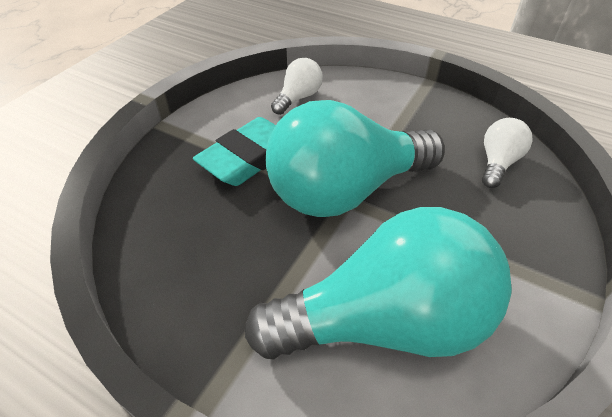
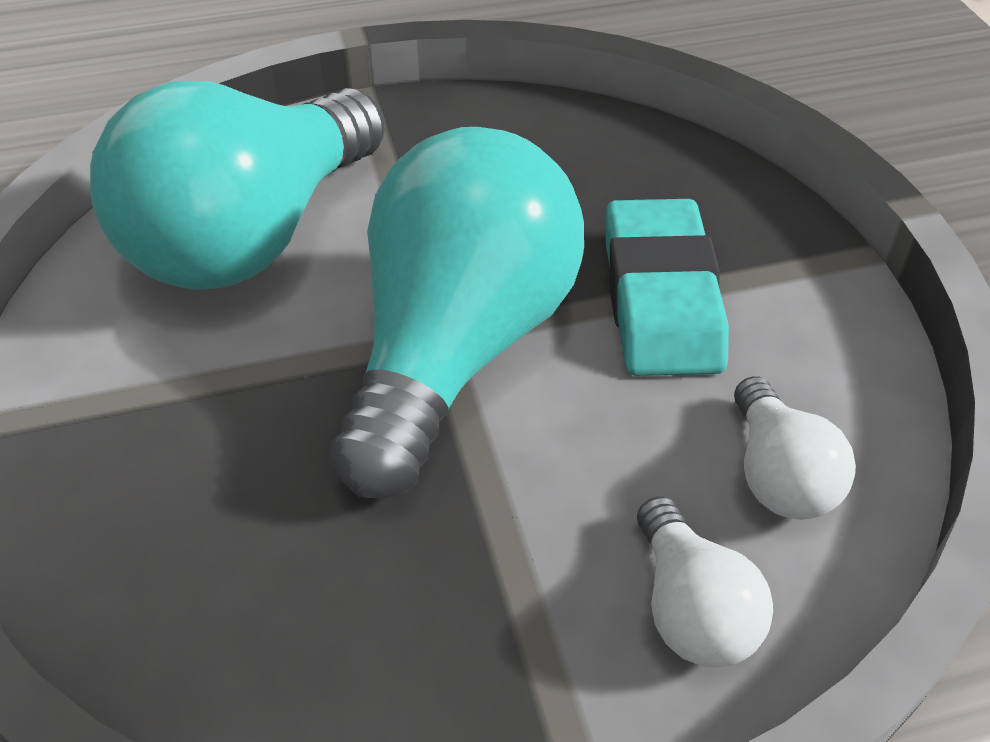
camera: 135 degrees right, 0 degrees up
(497, 163) = (235, 605): white light bulb -> white light bulb (691, 608)

